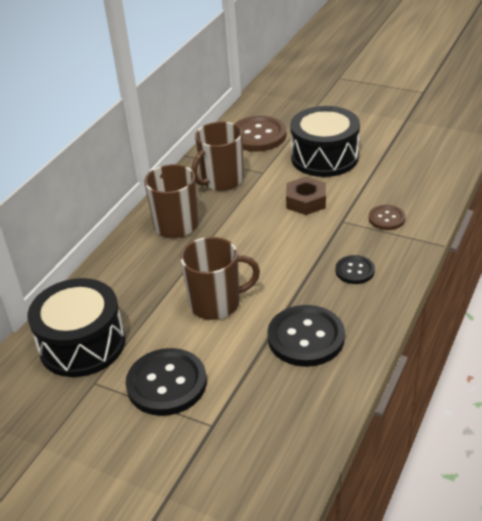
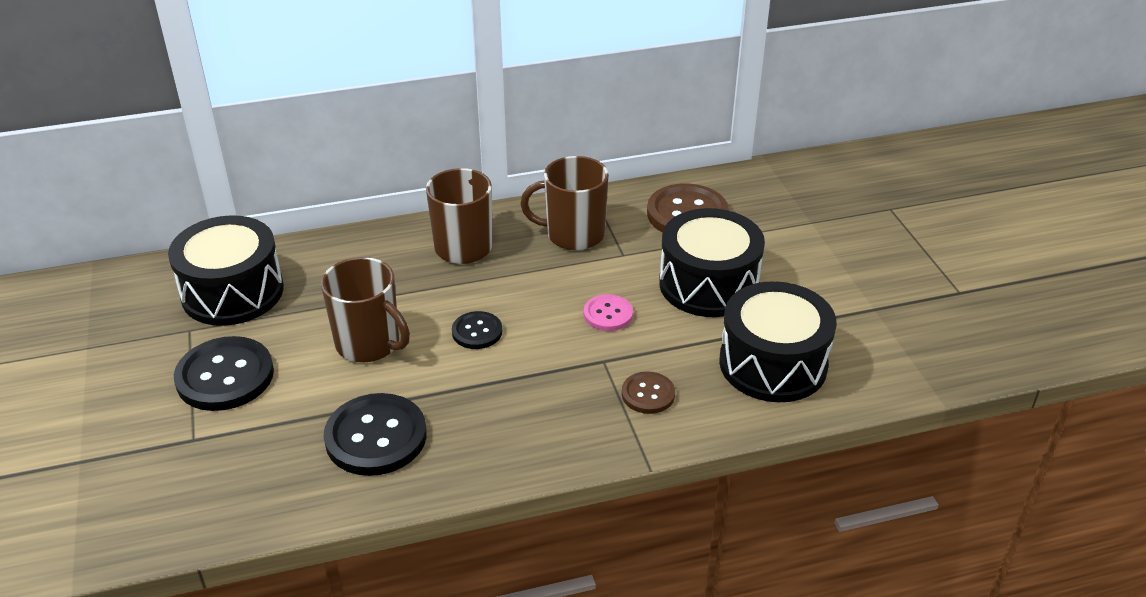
camera: 45 degrees right, 0 degrees up
(306, 201) = (608, 314): brown nut -> pink button
(355, 271) = (523, 417): black button -> black button (477, 332)
(410, 168) = (773, 364): none -> black drum

